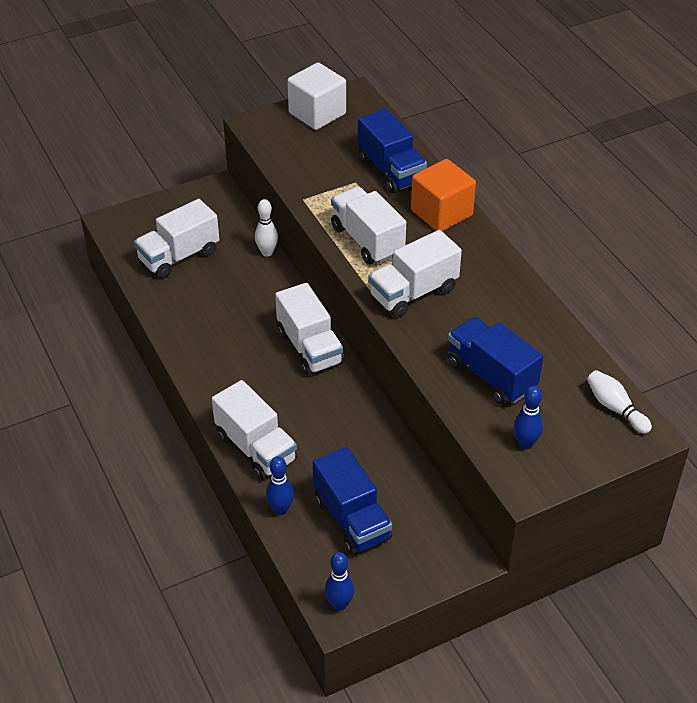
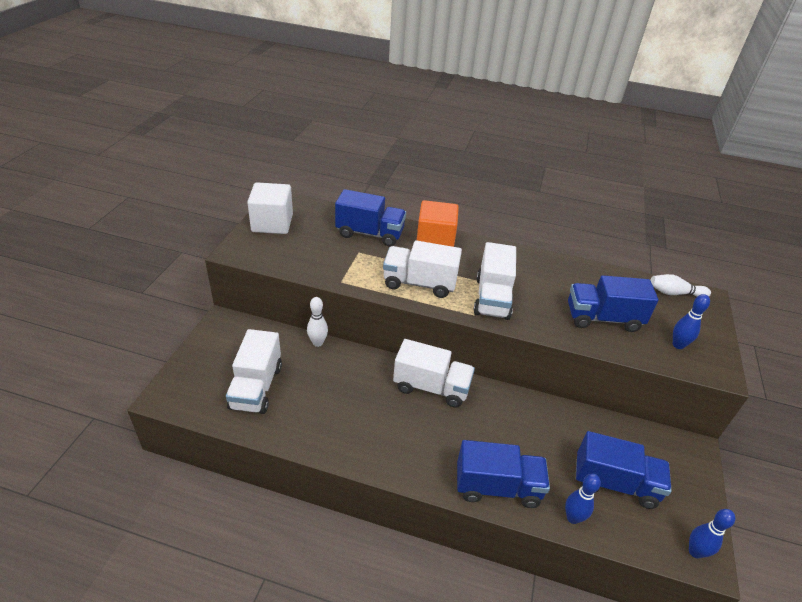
camera: 50 degrees left, 5 degrees down
(256, 448) = (497, 486): white truck -> blue truck

